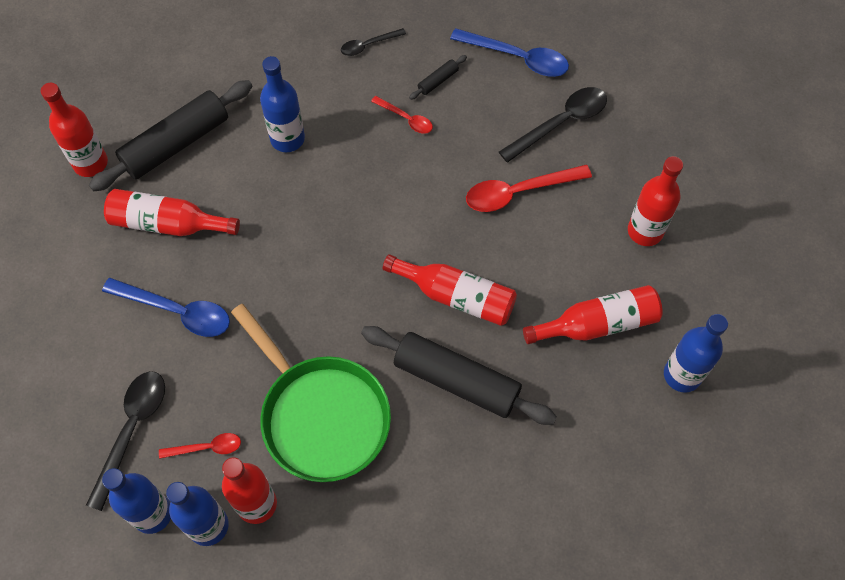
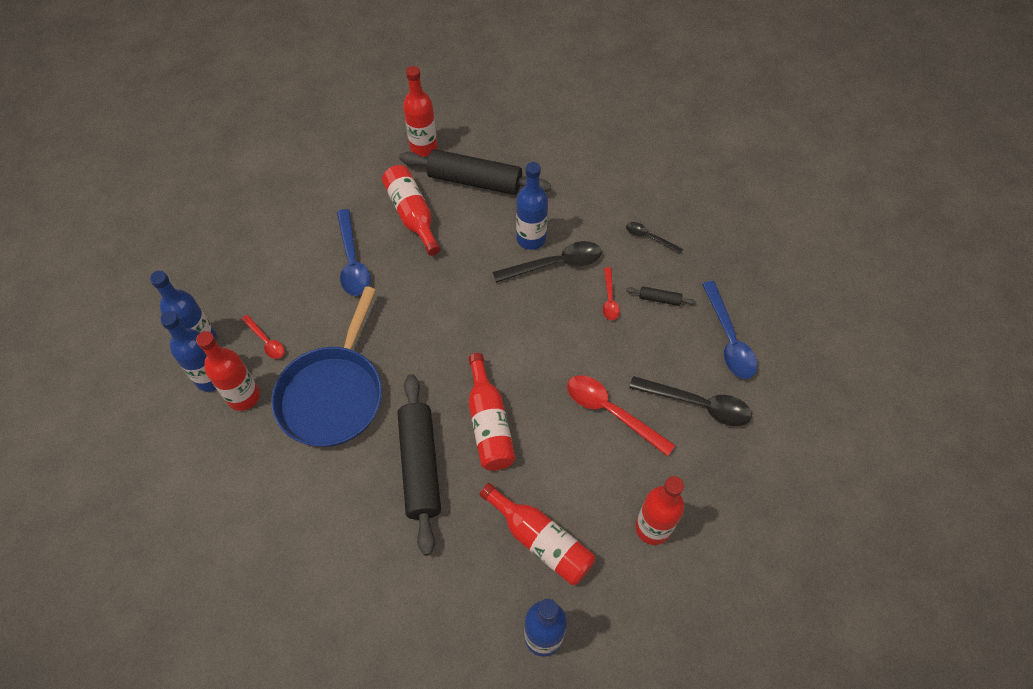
camera: 55 degrees right, 5 degrees down
(132, 430) = (251, 292): black spoon -> black spoon (555, 264)
(321, 416) = (333, 394): green pan -> blue pan

